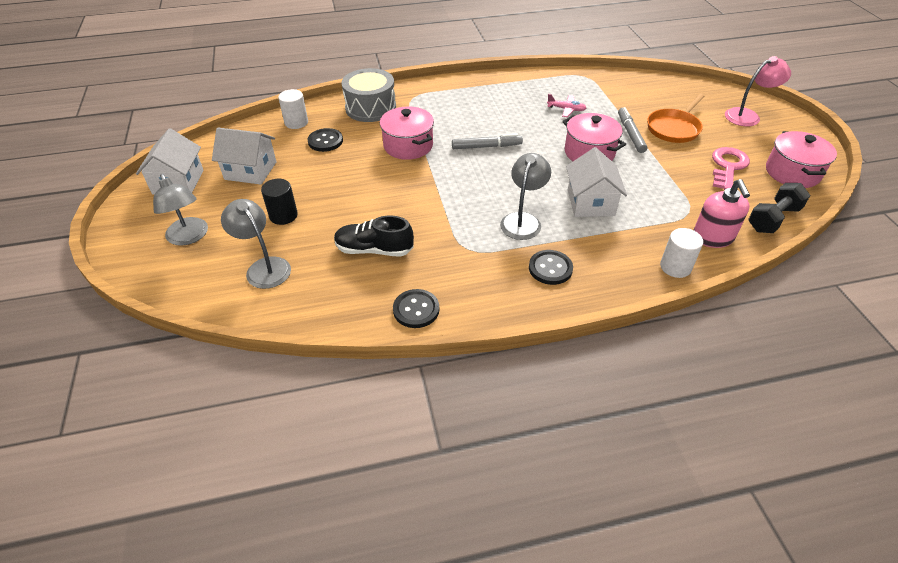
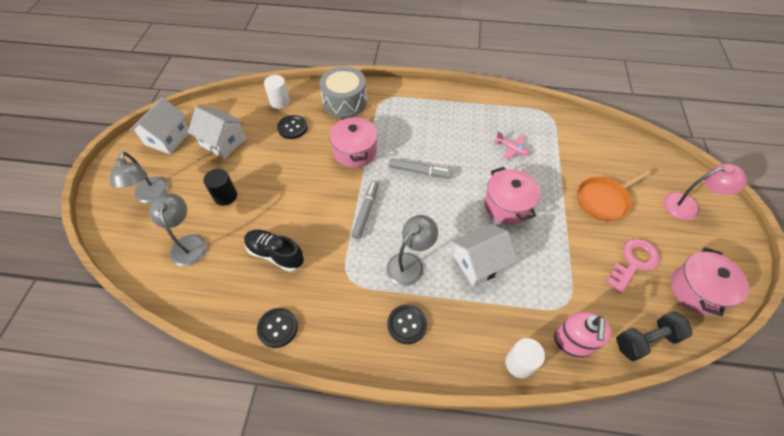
camera: 20 degrees right, 10 degrees up
(590, 202) = (479, 263): white house -> white house turned 45 degrees clockwise
(630, 134) = (557, 194): grey marker -> grey marker (366, 211)

